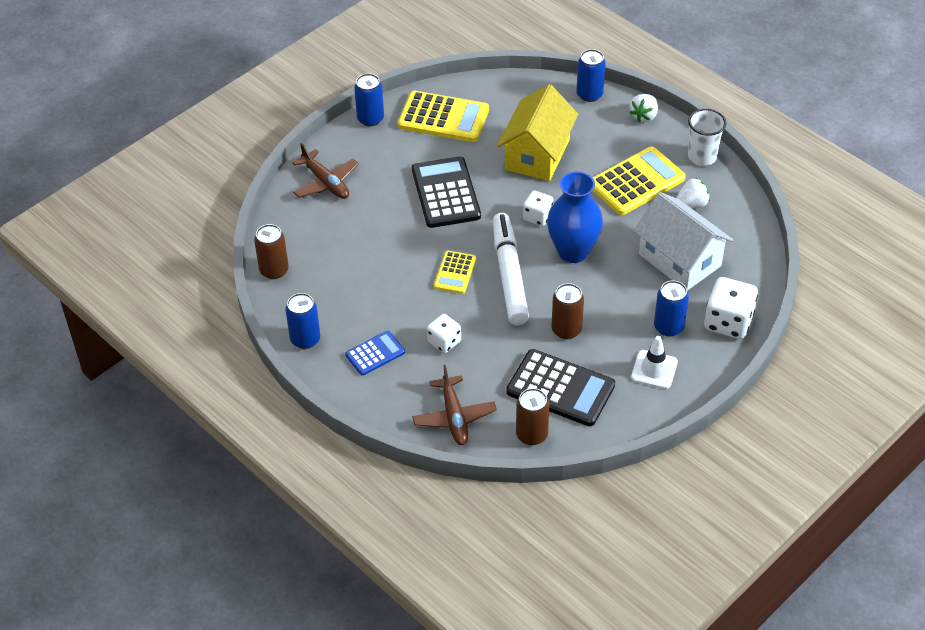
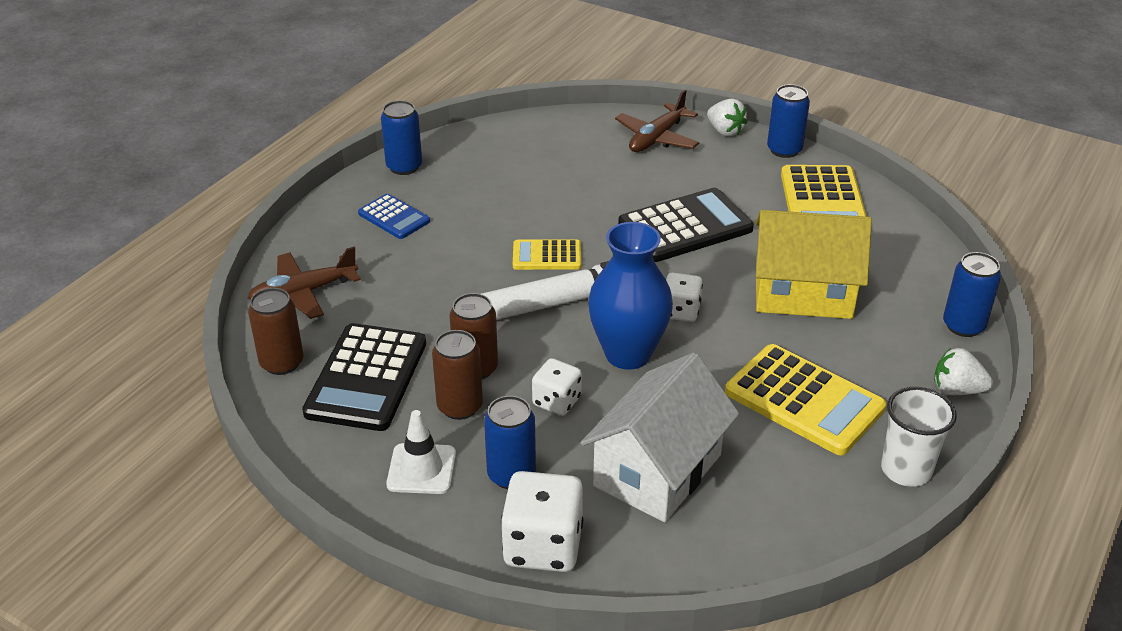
camera: 75 degrees right, 10 degrees down
(274, 270) = (502, 129): brown can -> brown can (460, 406)
(444, 342) = (426, 266): white dice -> white dice (556, 401)
(691, 204) = (787, 470): white strawberry -> white strawberry (725, 131)

